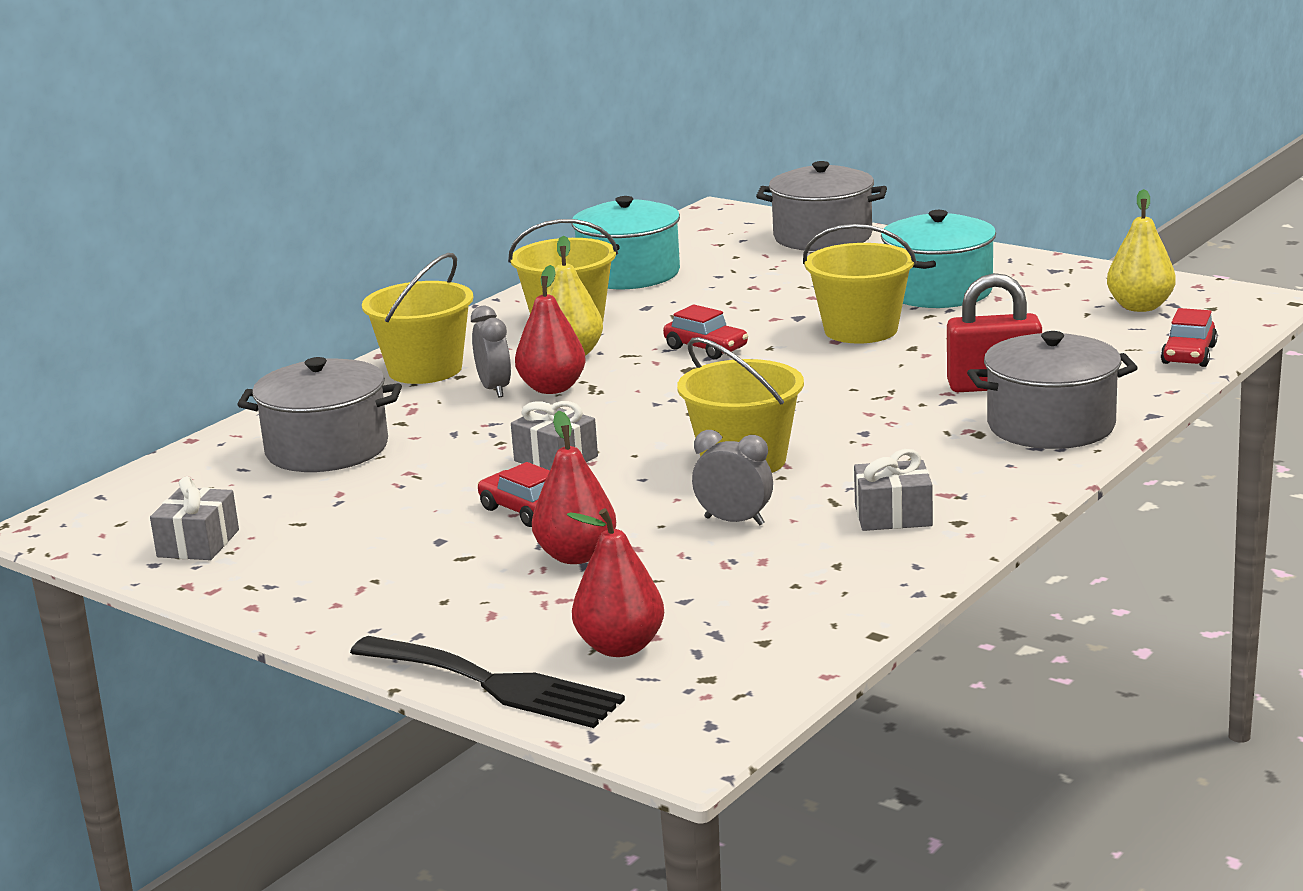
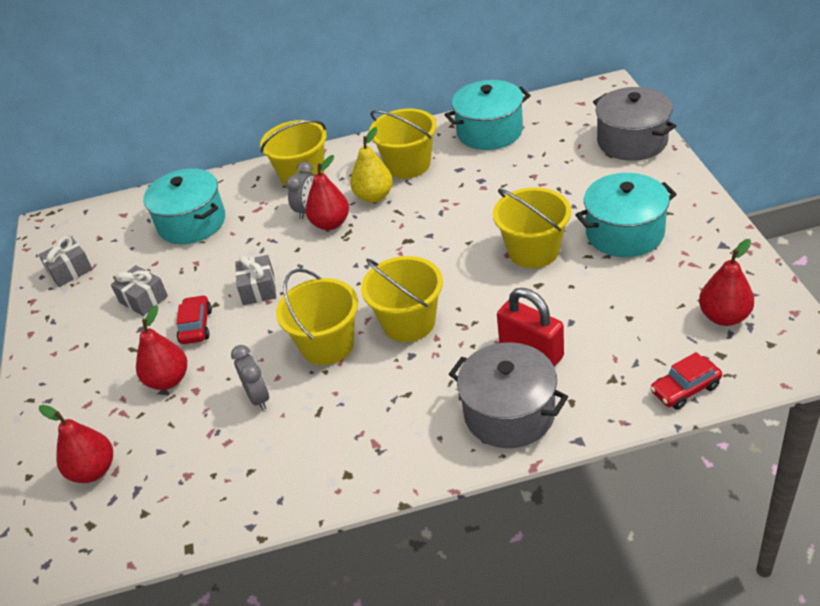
camera: 45 degrees right, 20 degrees up
(327, 449) = (192, 223): grey pot -> turquoise pot
(494, 684) = (24, 462): black fork -> none
(706, 348) = (438, 225): red car -> none
(814, 415) = (408, 322): none -> yellow bucket
(893, 515) = (326, 445): grey gift -> grey gift (143, 299)
(1140, 307) = (724, 317): yellow pear -> red pear

